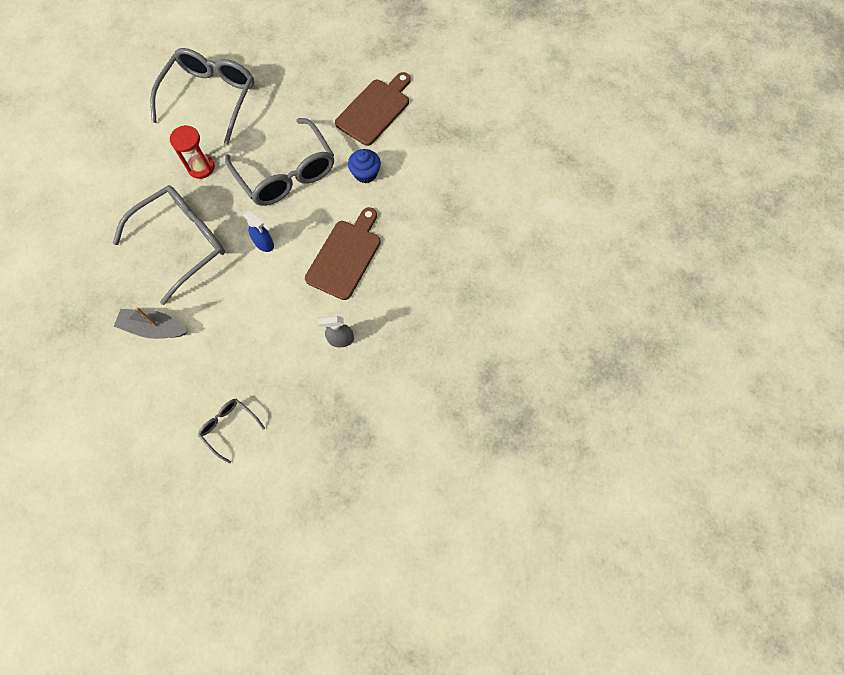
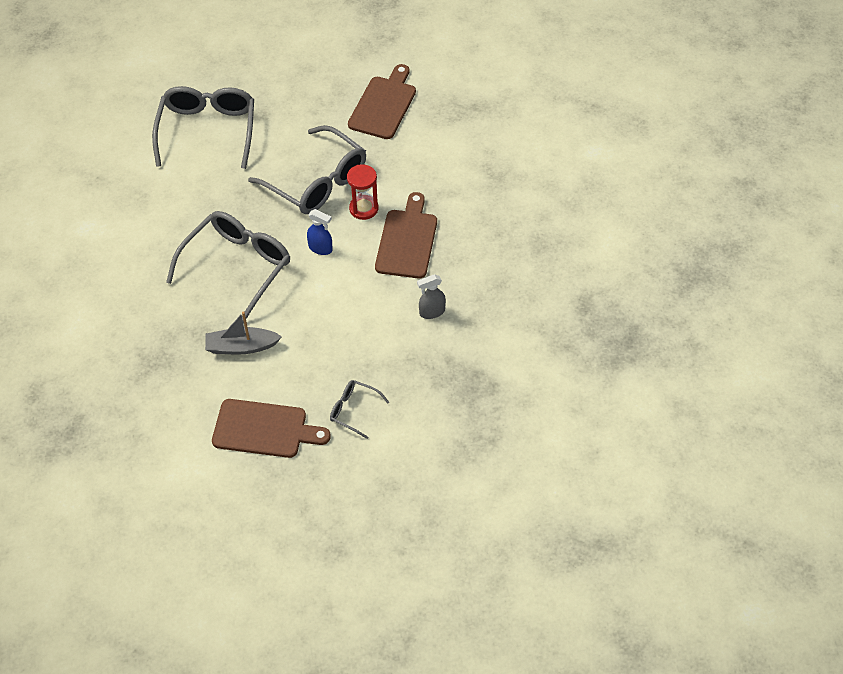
camera: 15 degrees left, 15 degrees down
(140, 424) = (264, 429): none -> brown cutting board
(201, 167) = (226, 196): red hourglass -> red hourglass (364, 208)
(365, 173) = (397, 164): blue cupcake -> none

